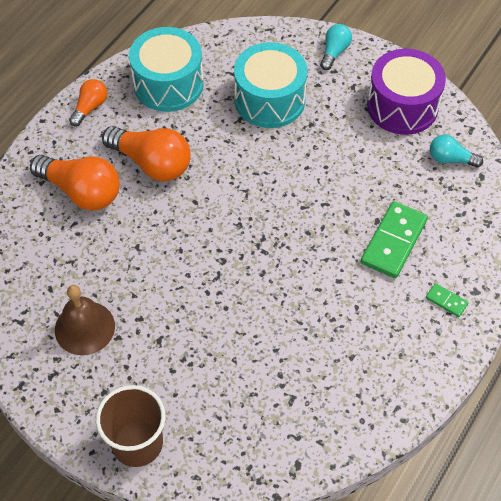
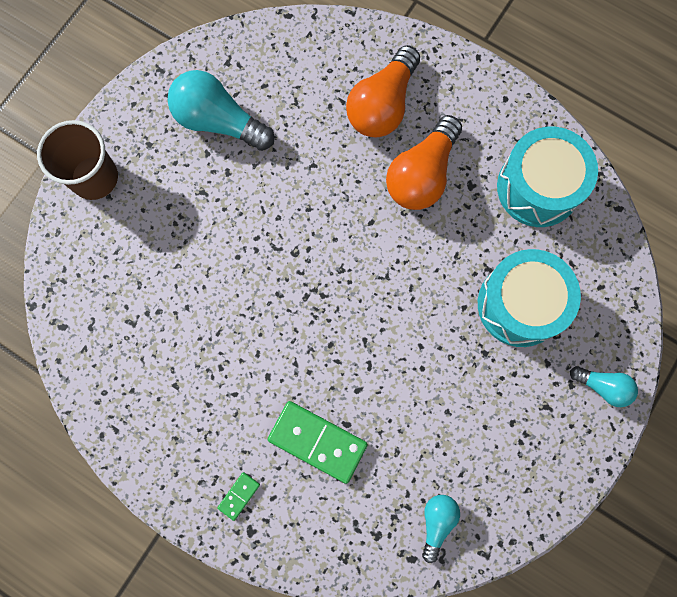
camera: 90 degrees right, 20 degrees up
(84, 328) = (218, 121): brown bell -> turquoise light bulb
(90, 107) = (498, 104): orange light bulb -> none
(402, 106) = (518, 468): purple drum -> none

